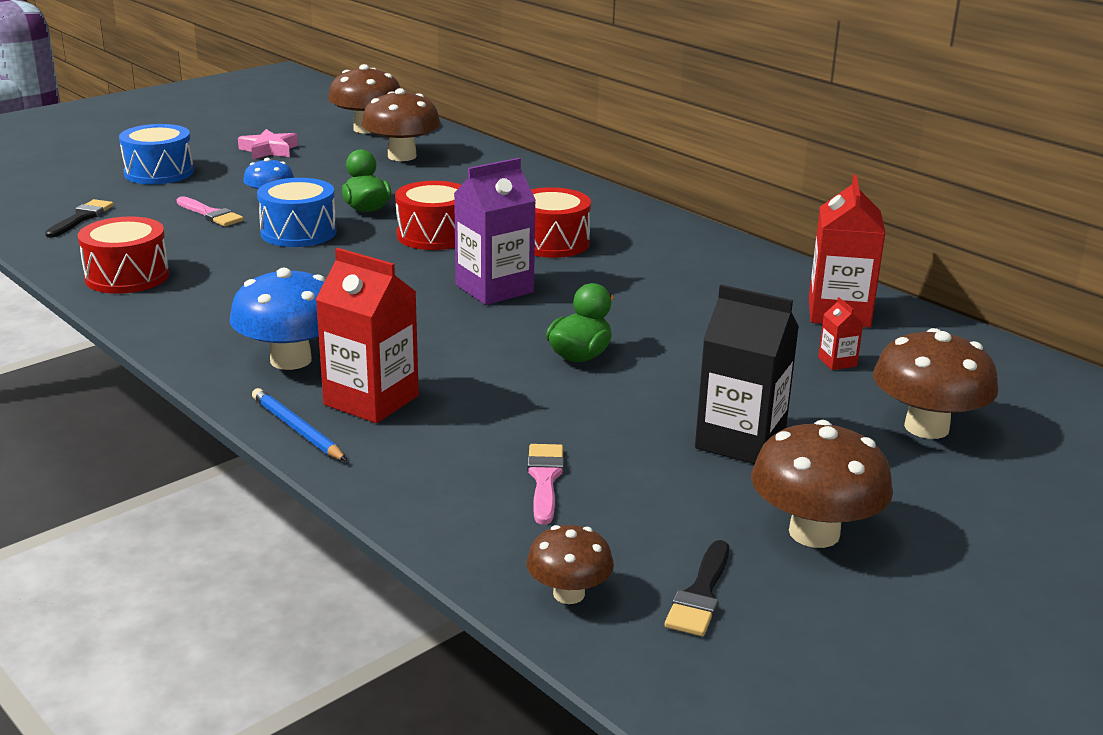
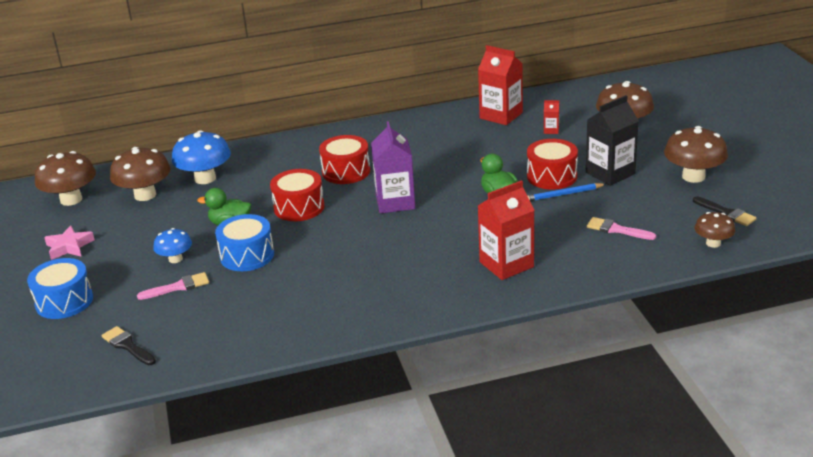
camera: 60 degrees left, 5 degrees up
(127, 276) = (262, 333): red drum -> red drum (552, 176)
(291, 360) = (439, 283): blue mushroom -> blue mushroom (205, 178)
(297, 429) = (524, 292): blue pencil -> blue pencil (563, 194)

